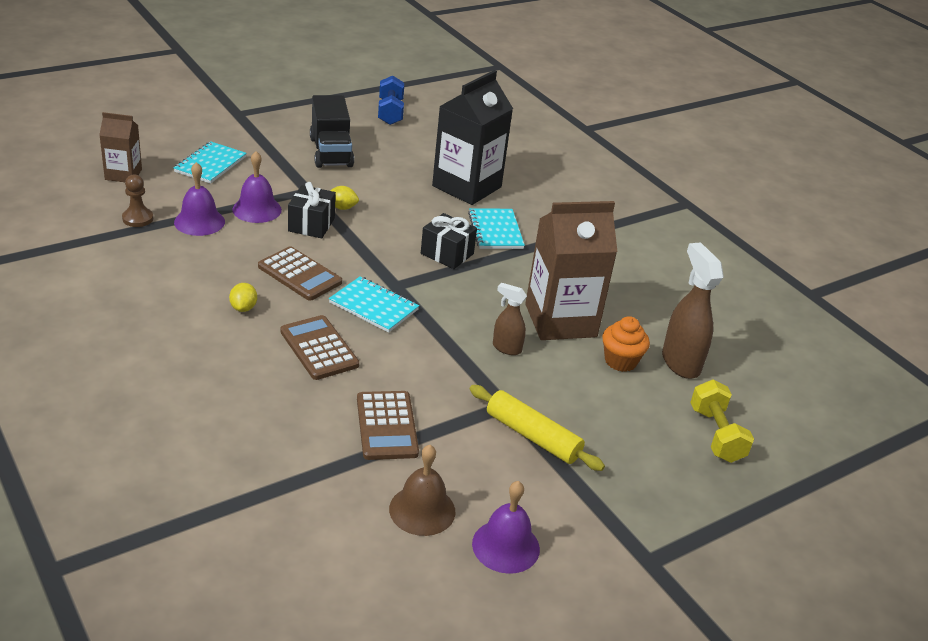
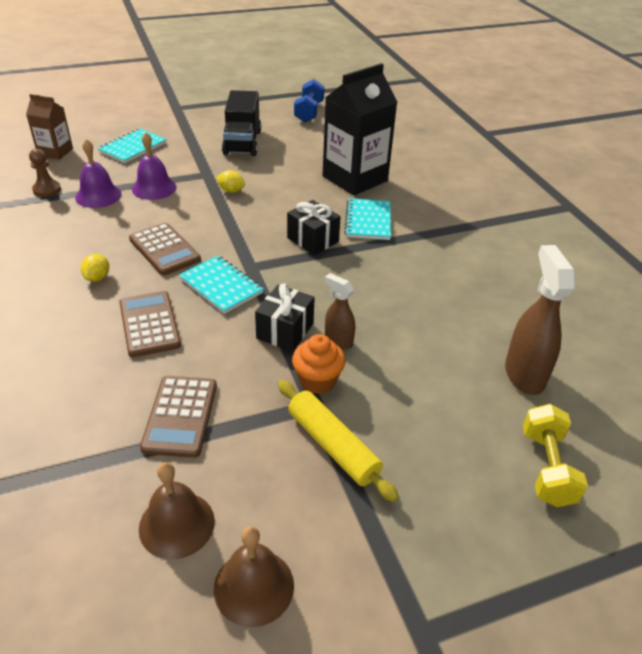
camera: 15 degrees right, 5 degrees up
(311, 224) = (196, 204): black gift -> black gift (285, 331)
(506, 546) = (254, 586): purple bell -> brown bell
(560, 320) = (405, 316): brown carton -> none
(620, 361) = (457, 366): orange cupcake -> orange cupcake (317, 381)

